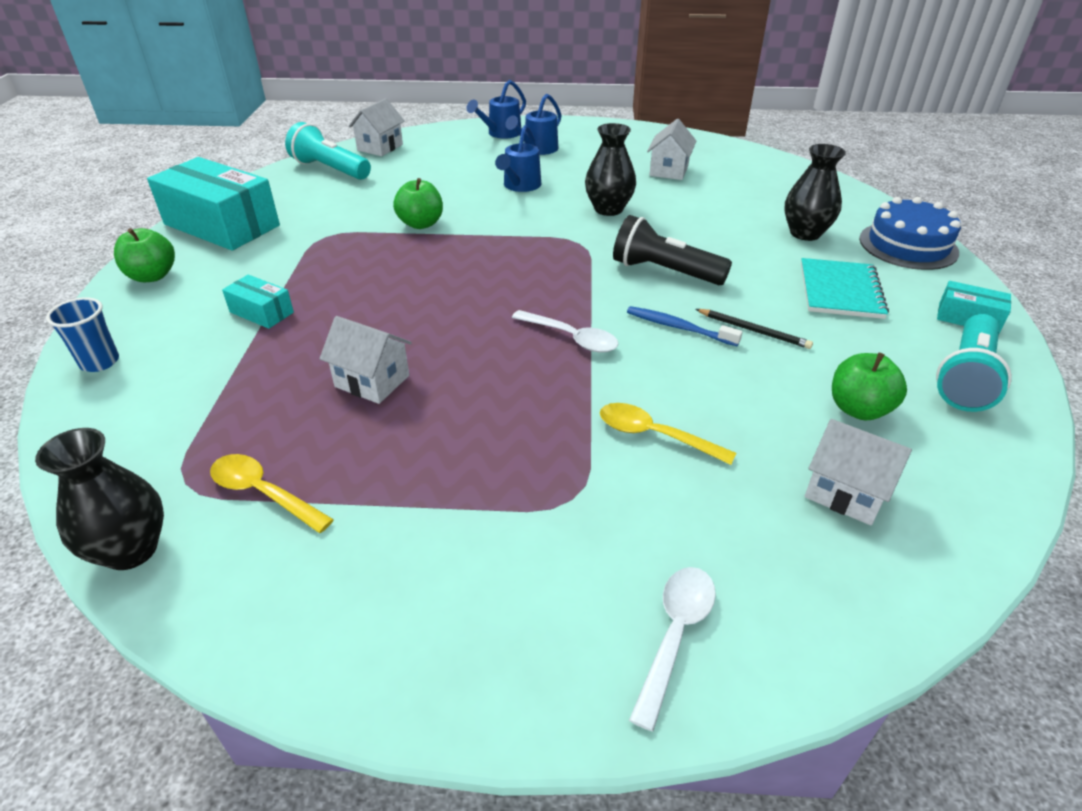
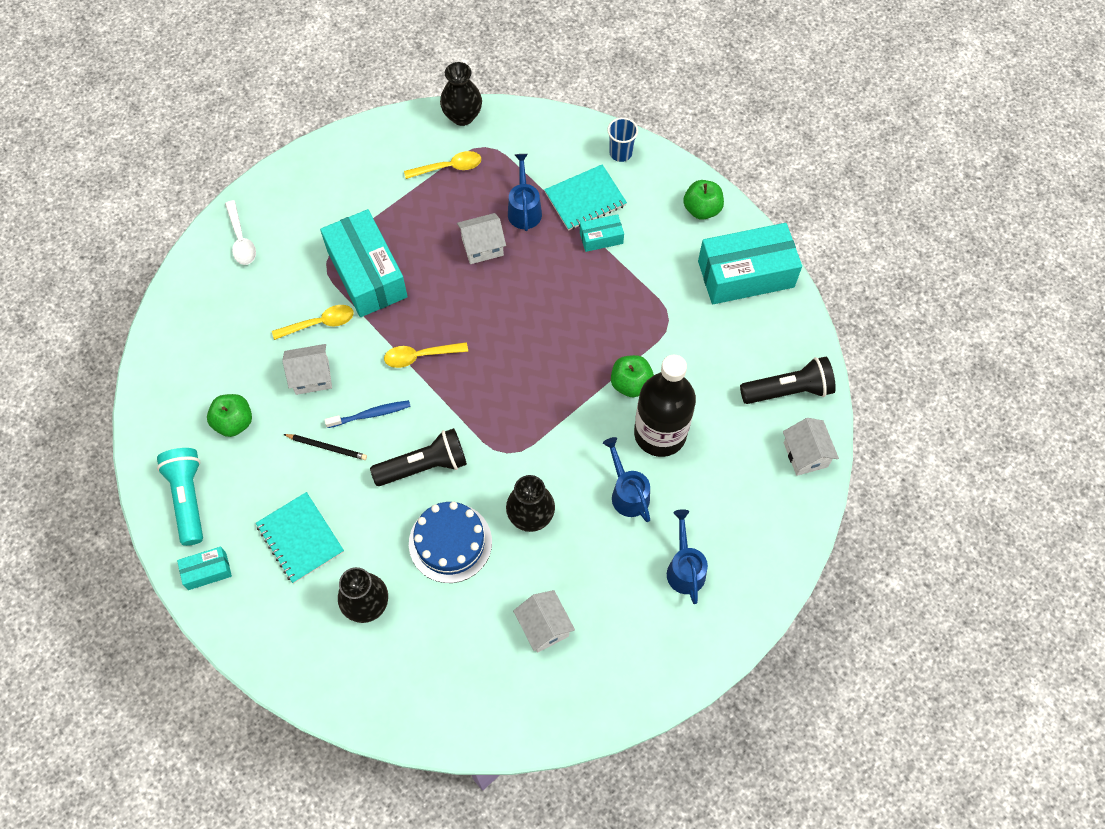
camera: 135 degrees right, 25 degrees up
(210, 349) = (585, 199): none -> turquoise notebook
(330, 169) = (788, 390): turquoise flashlight -> black flashlight
(448, 195) = (660, 433): none -> black bottle
(500, 134) = (749, 571): blue watering can -> blue watering can (524, 209)
(534, 446) = (367, 274): none -> turquoise box
(571, 338) = (420, 356): white spoon -> yellow spoon
(753, 330) = (327, 447): black pencil -> black pencil turned 150 degrees counterclockwise
(846, 492) = (213, 357): white house -> white house (312, 377)
(908, 245) = (284, 650): blue cake -> blue cake (450, 542)

